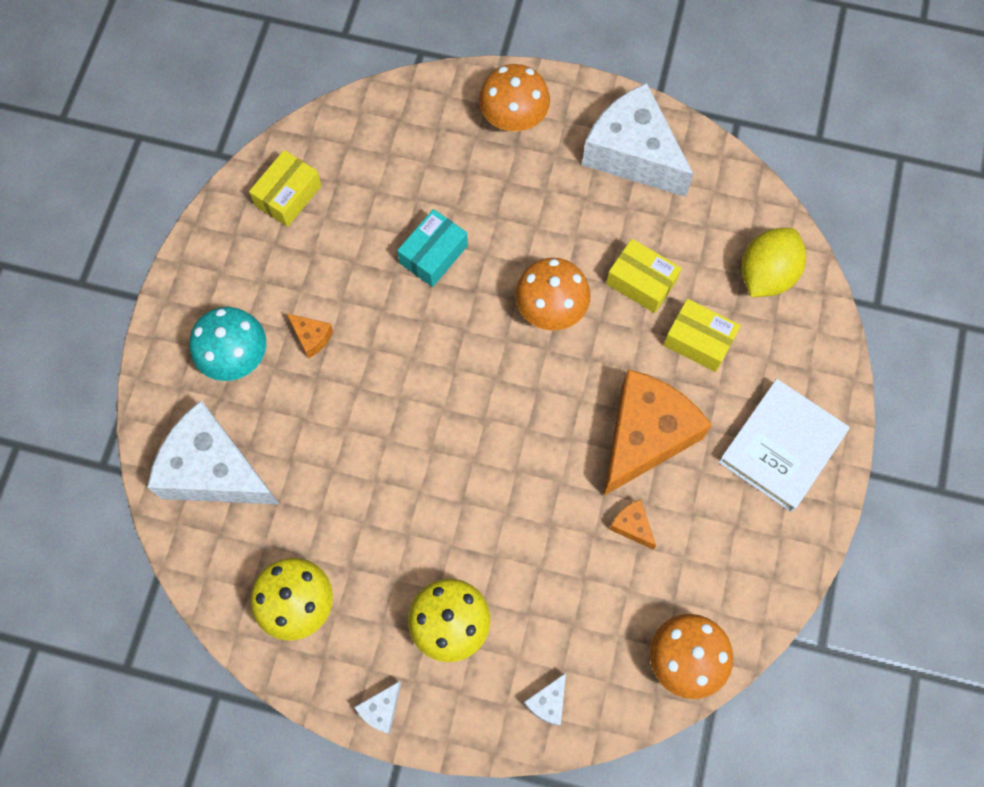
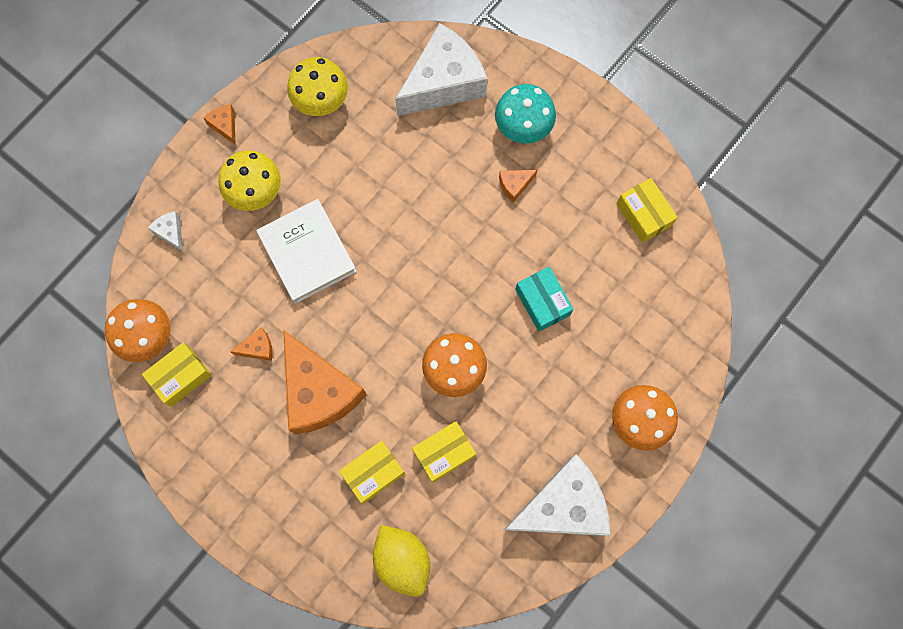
camera: 115 degrees right, 5 degrees up
(381, 709) = (225, 125): white cheese -> orange cheese
(708, 596) = (180, 377): none -> yellow box
(781, 447) = (258, 491): white book -> white book (307, 253)

